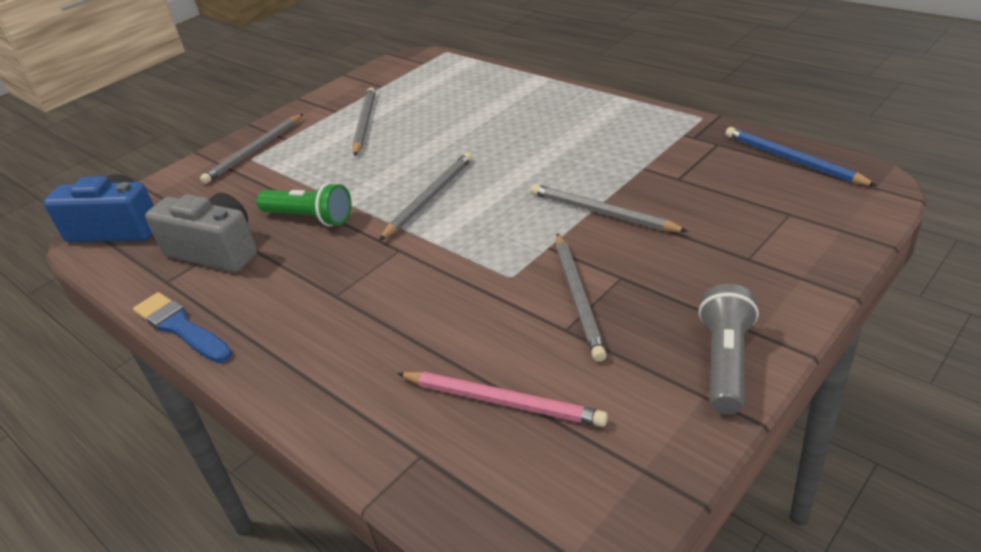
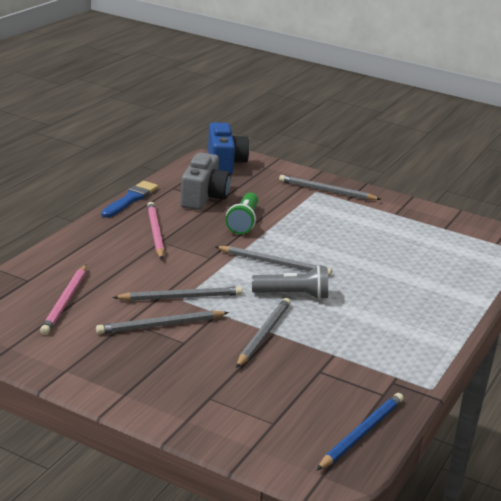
camera: 70 degrees right, 10 degrees down
(307, 301) = (155, 232): none -> pink pencil
(364, 123) = (378, 227): grey pencil -> grey pencil (181, 297)
(725, 362) = (95, 380): grey flashlight -> grey flashlight (293, 295)

